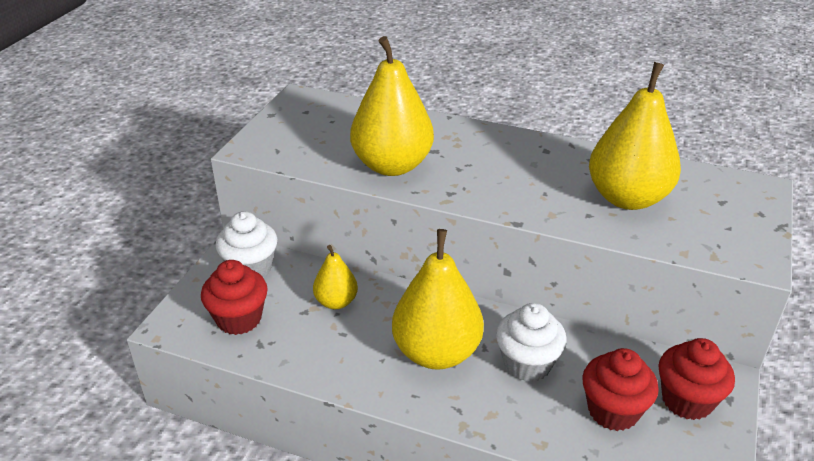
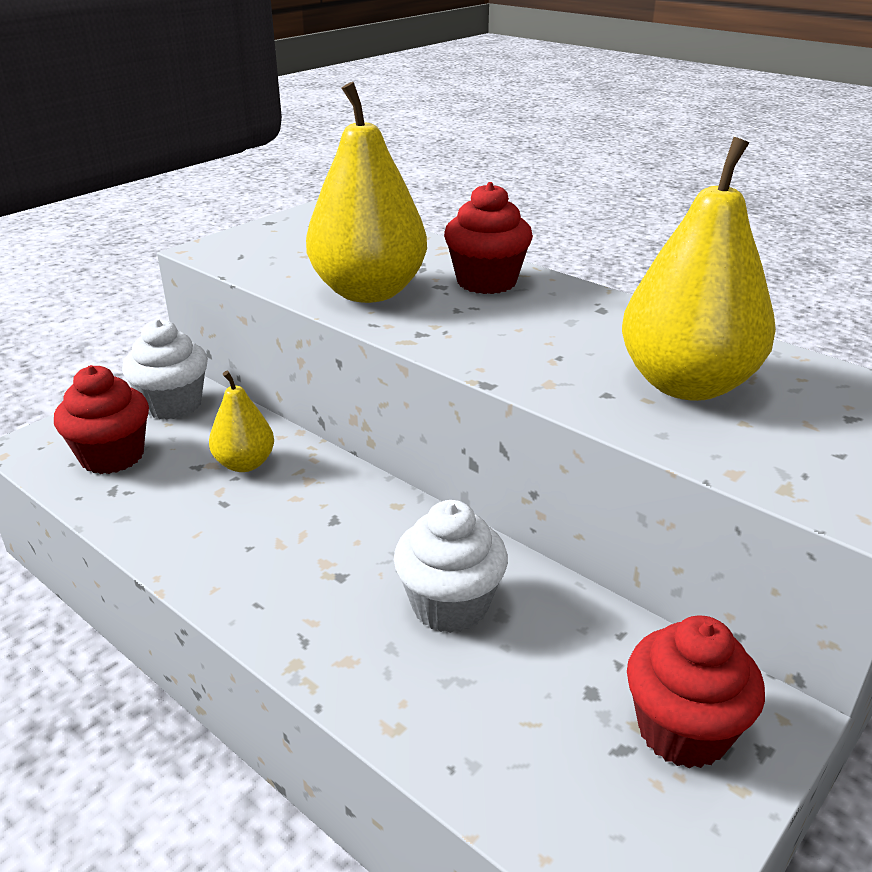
camera: 20 degrees right, 5 degrees down
(436, 352) = (329, 556): yellow pear -> none
(613, 411) = (543, 710): red cupcake -> red cupcake (486, 282)

